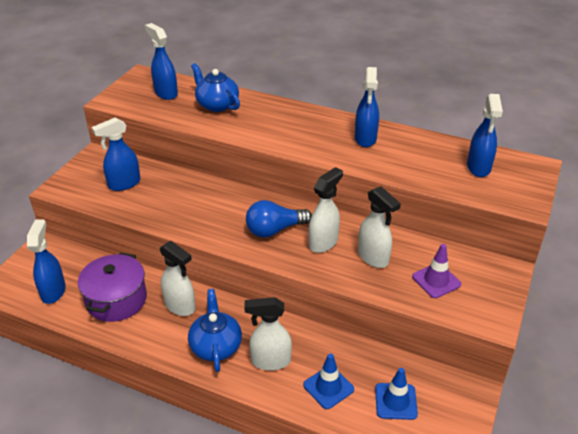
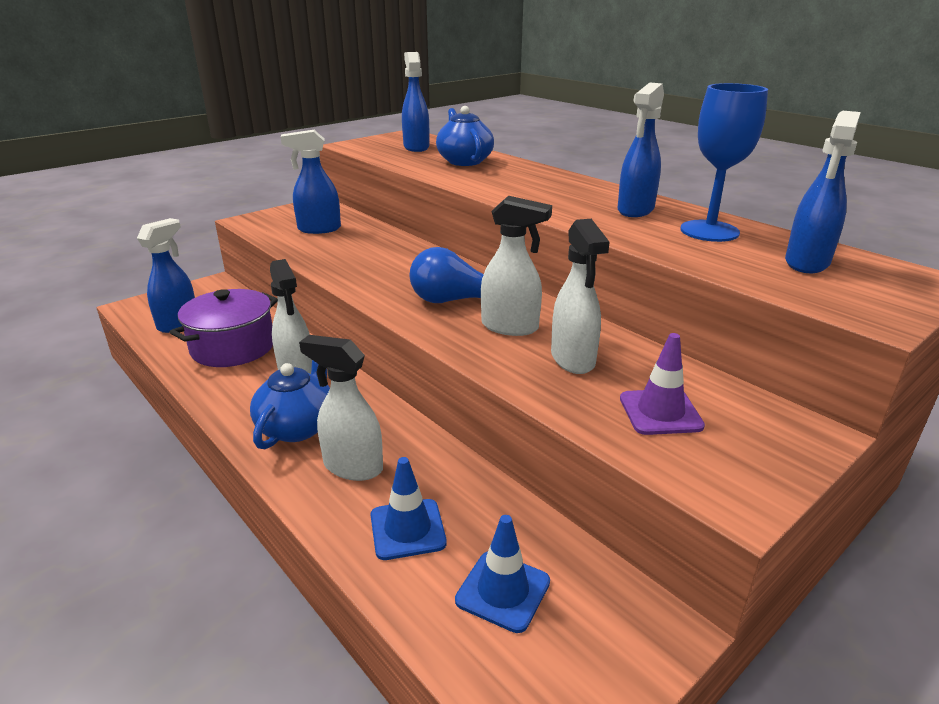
camera: 25 degrees right, 10 degrees down
(323, 242) = (510, 327): white spray bottle -> white spray bottle turned 45 degrees clockwise
(417, 150) = (709, 231): none -> blue goblet

